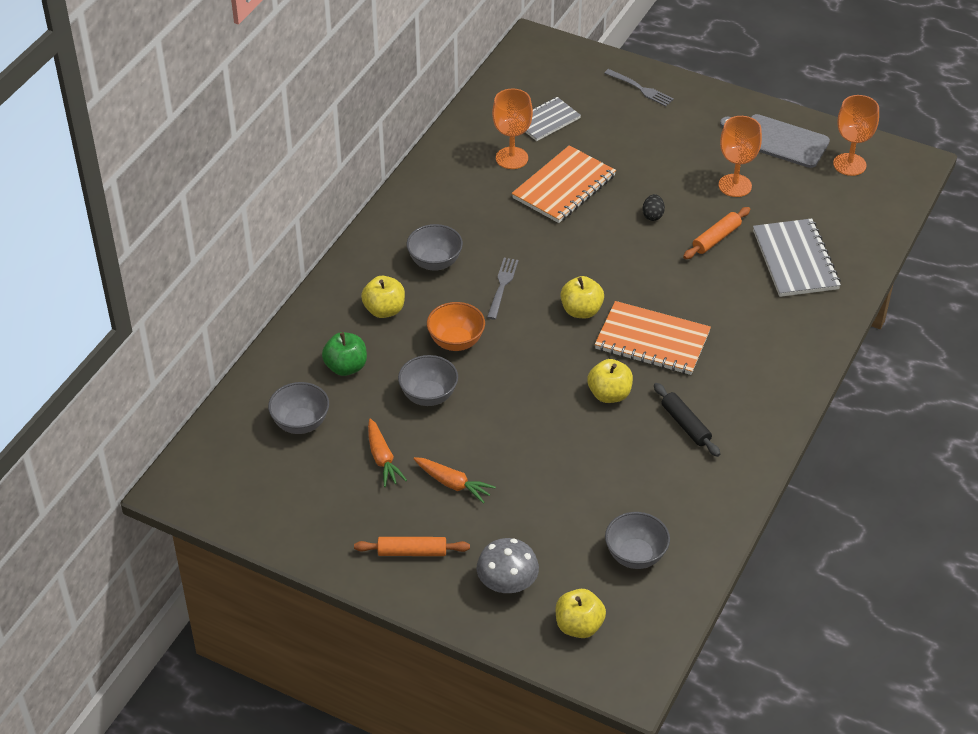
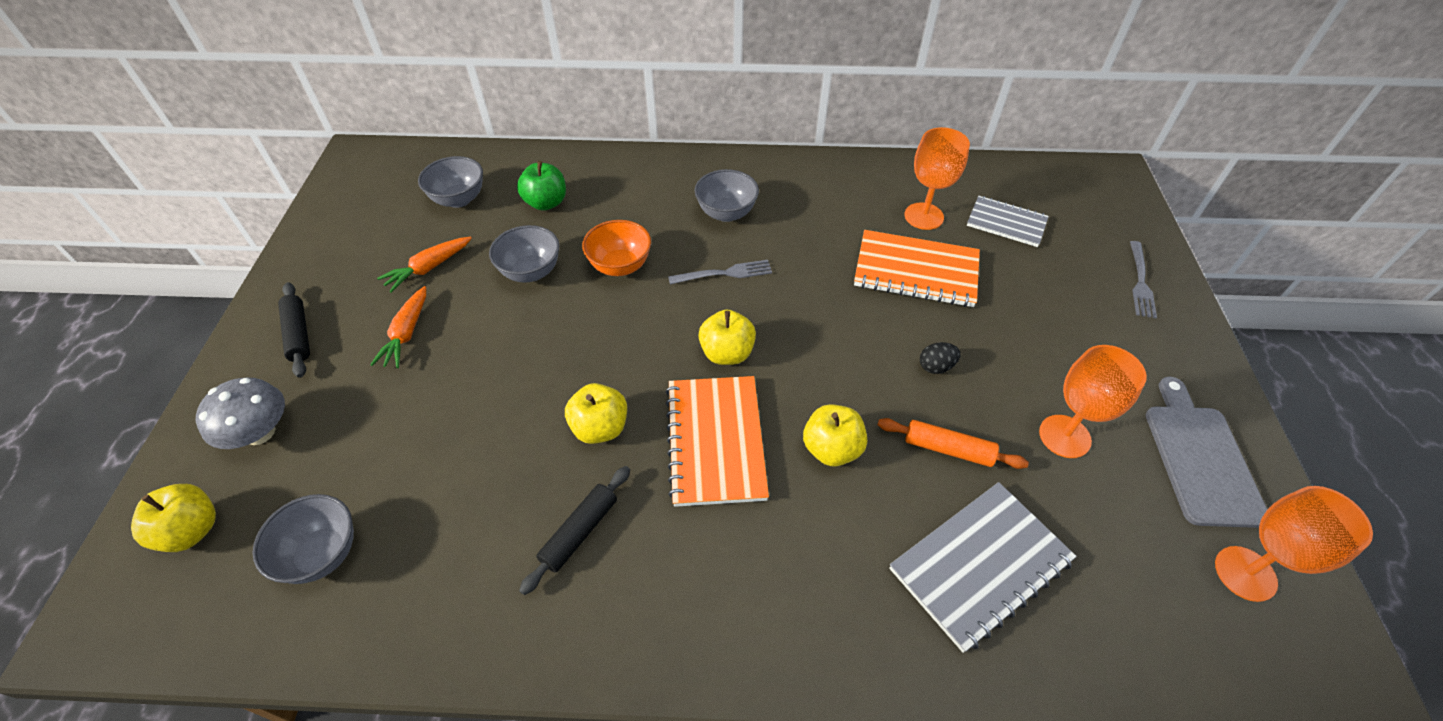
camera: 65 degrees right, 5 degrees up
(384, 310) = (637, 202): yellow apple -> yellow apple (832, 449)
(412, 552) = (298, 334): orange rolling pin -> black rolling pin

